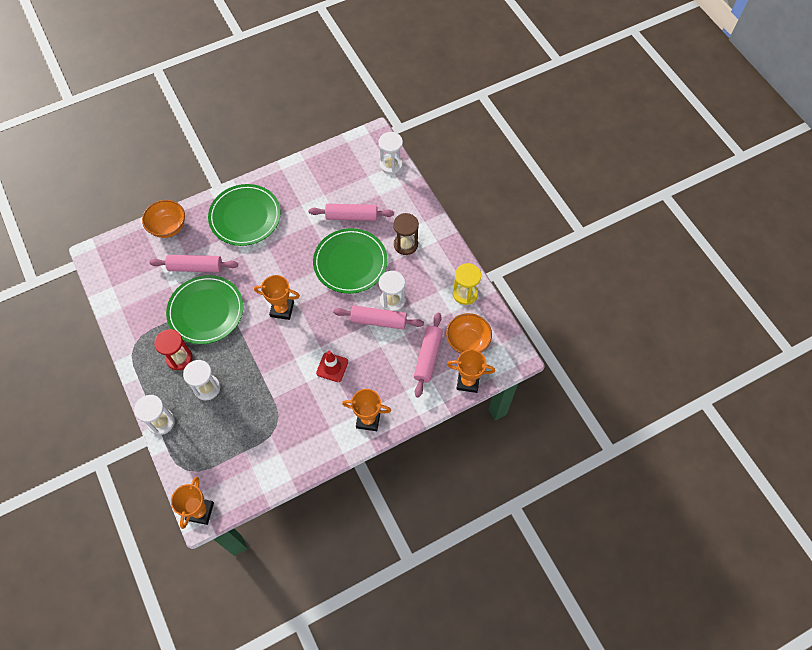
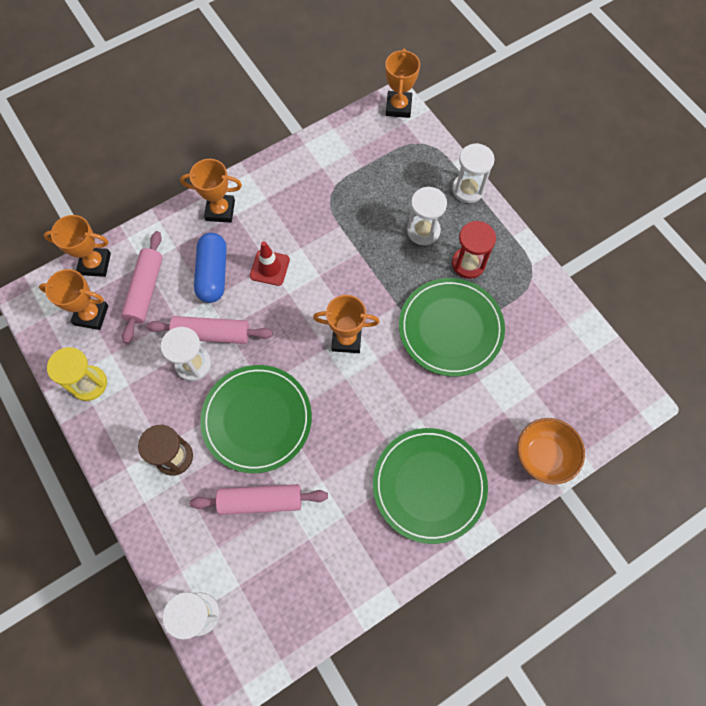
camera: 175 degrees right, 5 degrees up
(195, 267) = (483, 392): pink rolling pin -> none
(376, 366) = (213, 274): none -> blue capsule
(467, 341) = (91, 315): orange bowl -> orange trophy

